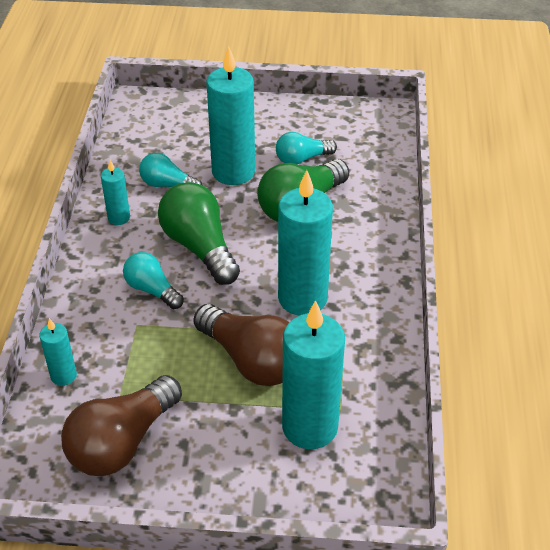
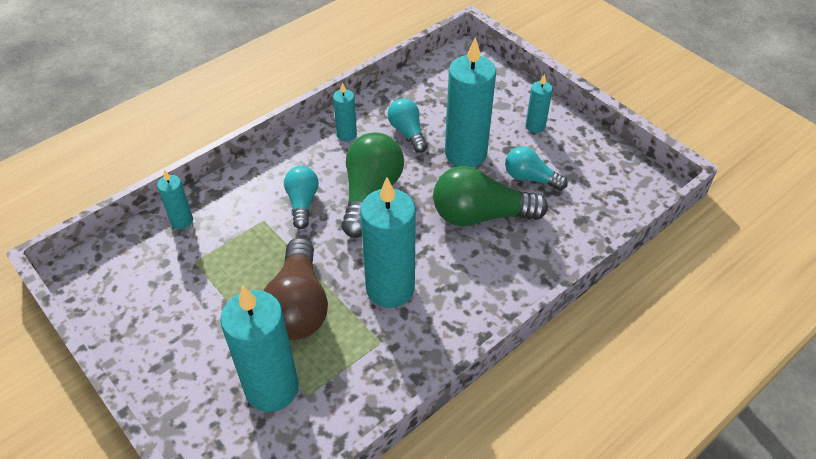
camera: 45 degrees right, 5 degrees up
(122, 442) = (156, 294): brown light bulb -> none
(259, 122) = (535, 126): none -> turquoise candle

